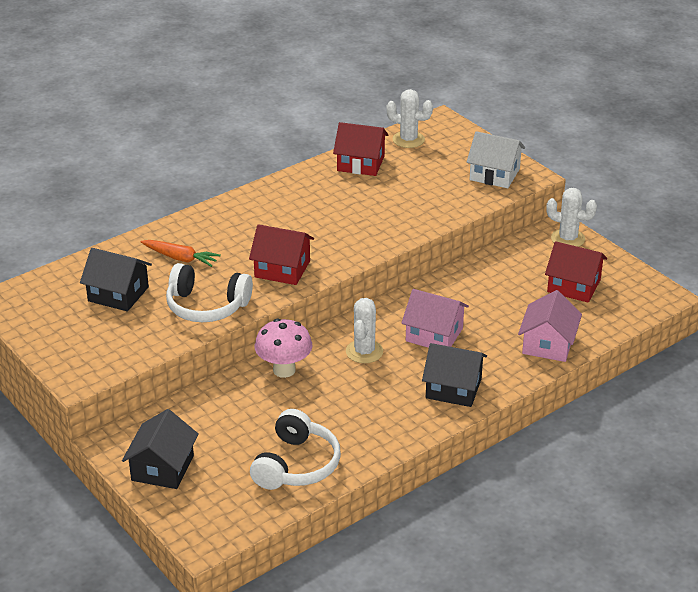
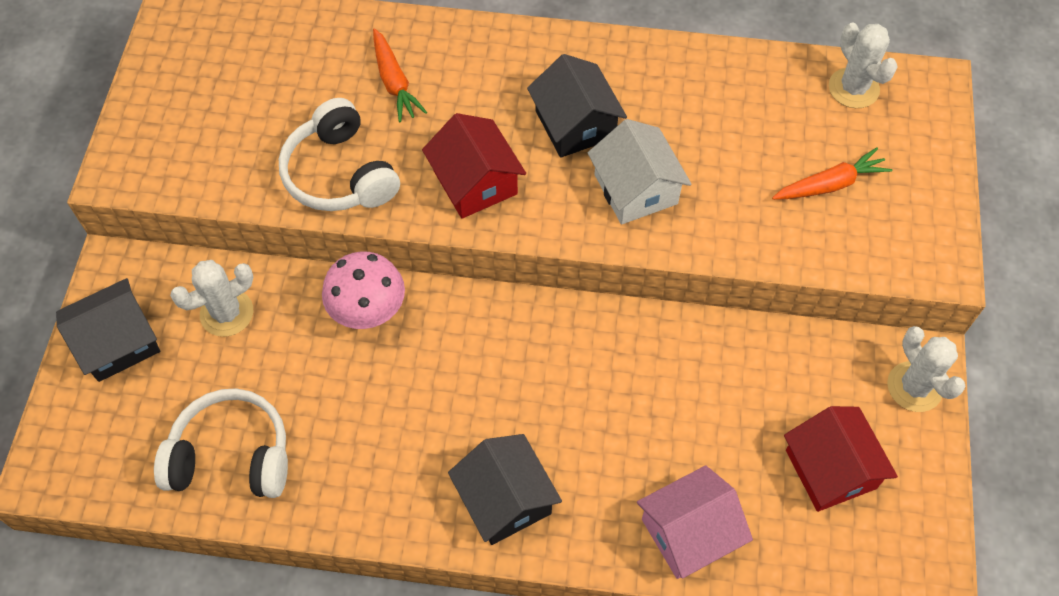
camera: 45 degrees right, 25 degrees up
(118, 294) = (281, 86): black house -> black house (575, 124)
(296, 465) = (231, 456): white headphones -> white headphones turned 150 degrees counterclockwise
(360, 163) = (750, 85): red house -> none
(364, 352) = (476, 359): white cactus -> white cactus (227, 313)
(434, 334) = (577, 400): pink house -> none
(446, 176) = (830, 184): none -> orange carrot
(494, 174) = (896, 227): white house -> white house (635, 189)

